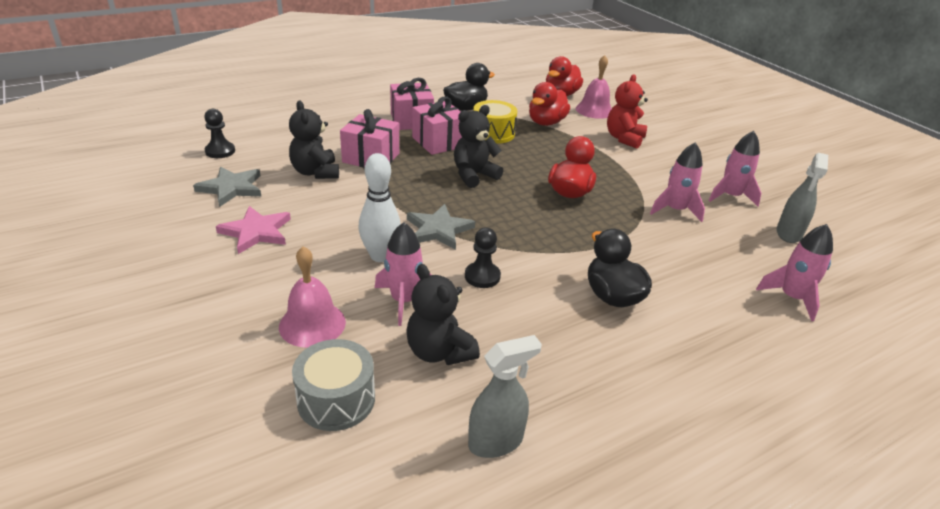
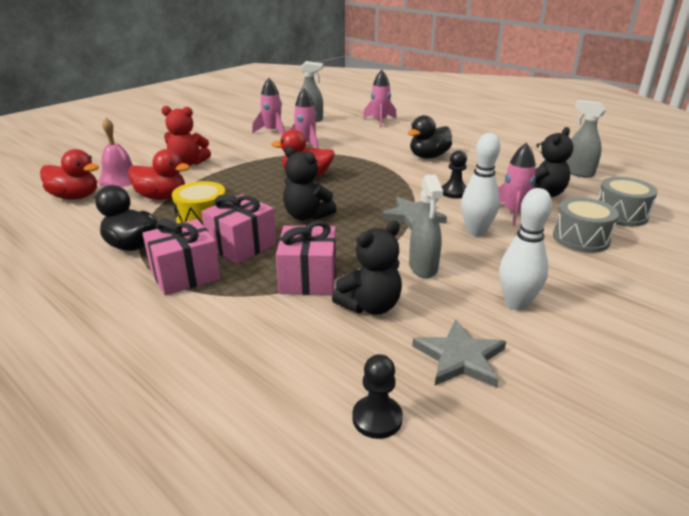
camera: 105 degrees left, 5 degrees down
(256, 232) = (516, 303): pink star -> white bowling pin
(312, 324) = (581, 238): pink bell -> grey drum
(343, 206) = (423, 268): none -> grey spray bottle

